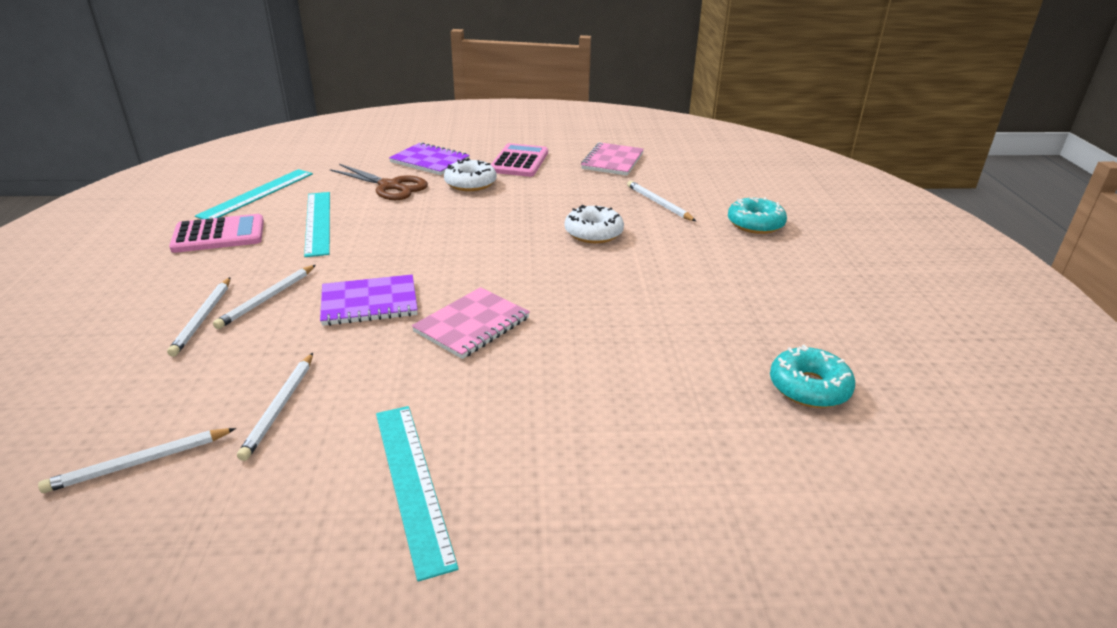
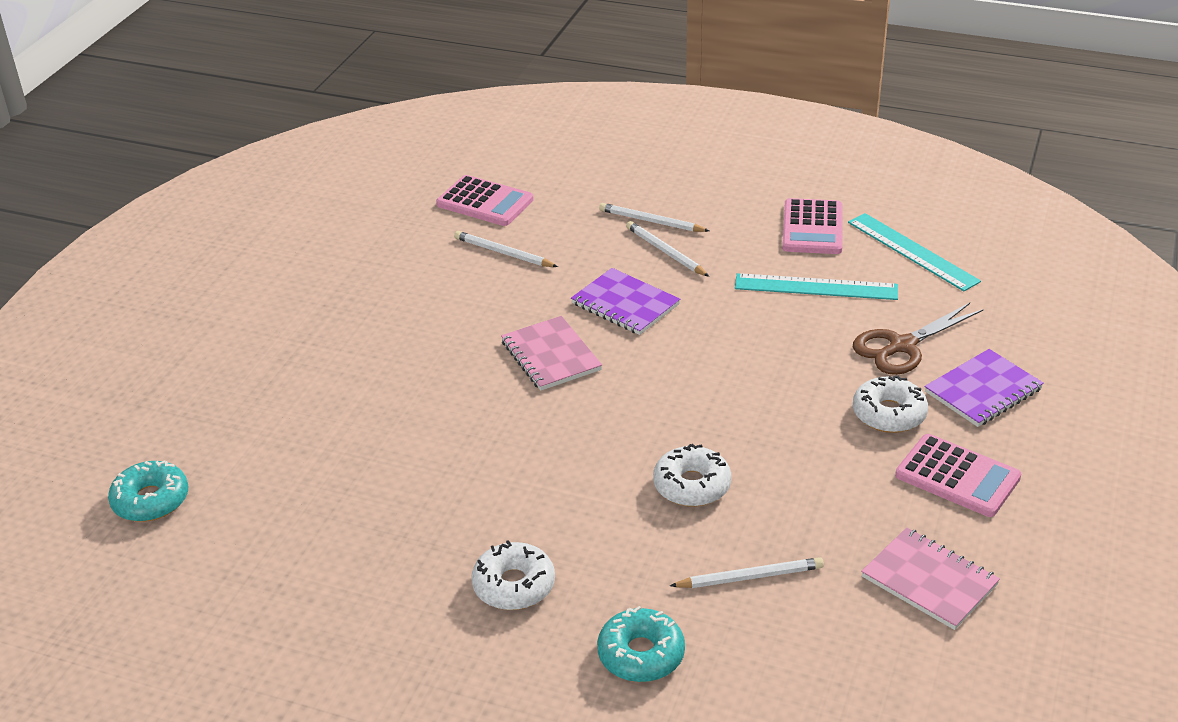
camera: 115 degrees right, 5 degrees up
(140, 462) = (485, 202): white pencil -> pink calculator
(369, 303) = (625, 304): purple notebook -> purple notebook turned 60 degrees counterclockwise
(412, 483) = (383, 299): turquoise ruler -> none
(754, 277) = (514, 585): none -> white donut
(809, 387) = (318, 532): turquoise donut -> turquoise donut (151, 500)

